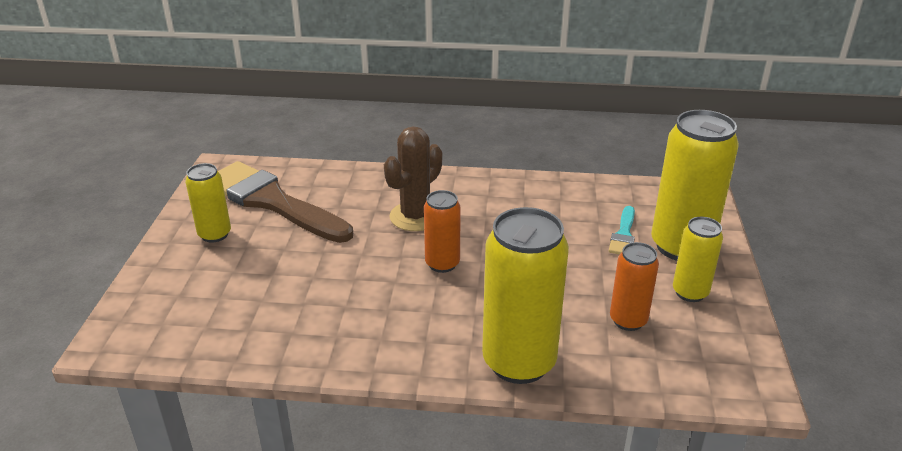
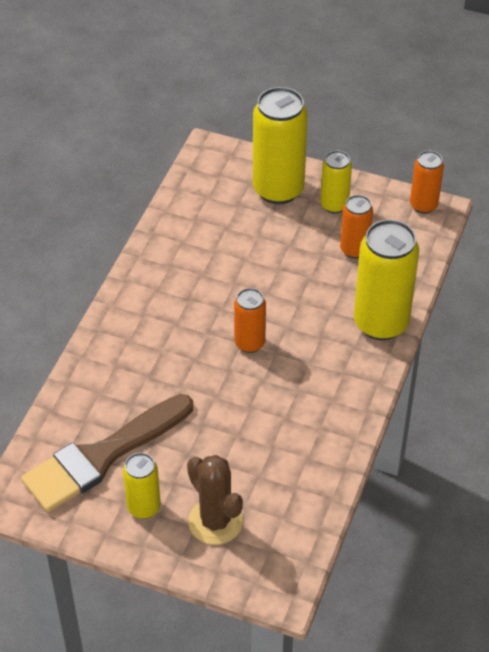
camera: 75 degrees left, 15 degrees up
(415, 216) = (172, 348): brown cactus -> brown cactus (215, 521)
(623, 234) = (250, 218): turquoise brush -> none
(753, 373) = (423, 205): none -> orange can

